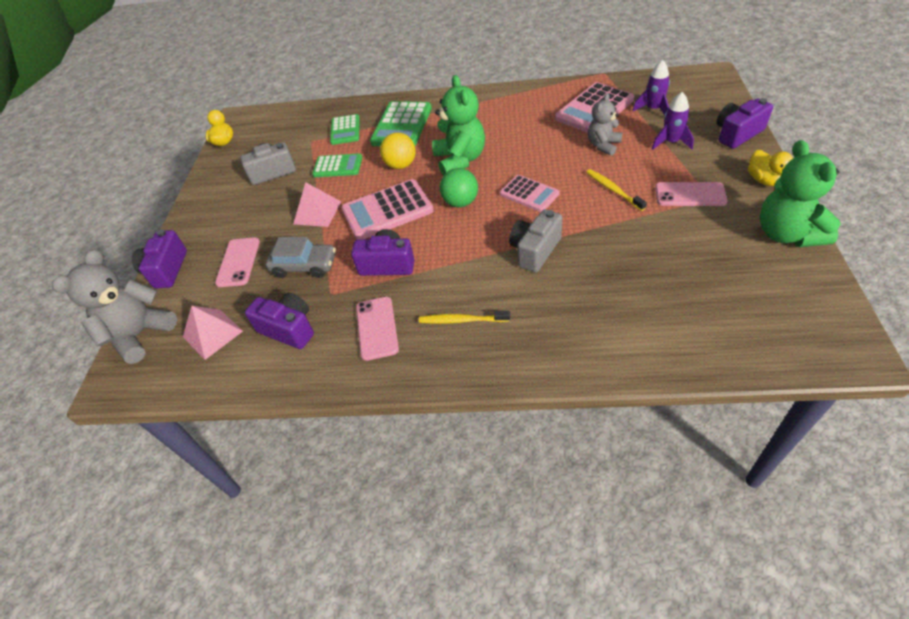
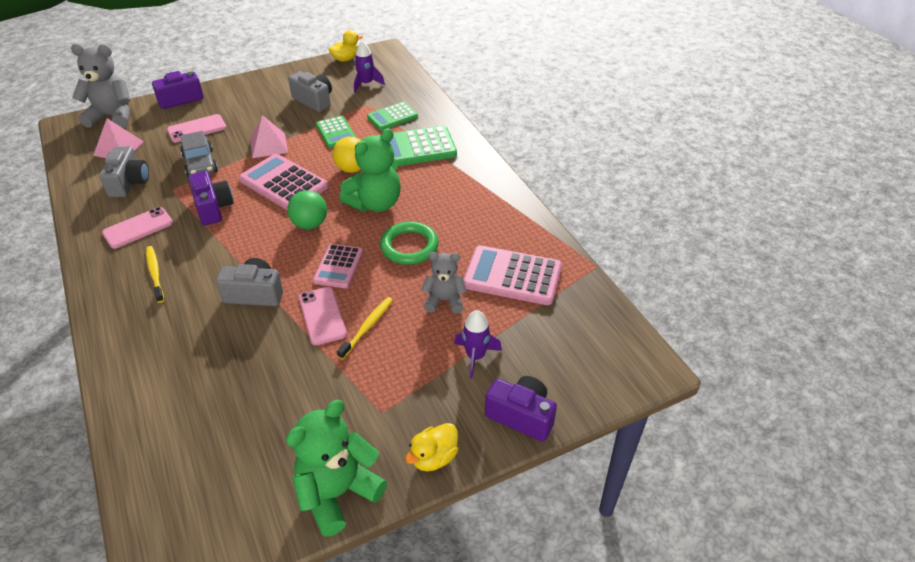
camera: 55 degrees right, 5 degrees down
(289, 329) = (129, 183): purple camera -> grey camera
(528, 151) = (409, 246): none -> green ring
(653, 109) = (538, 327): purple rocket -> purple rocket (366, 84)
(690, 195) = (381, 392): pink phone -> pink phone (322, 316)

